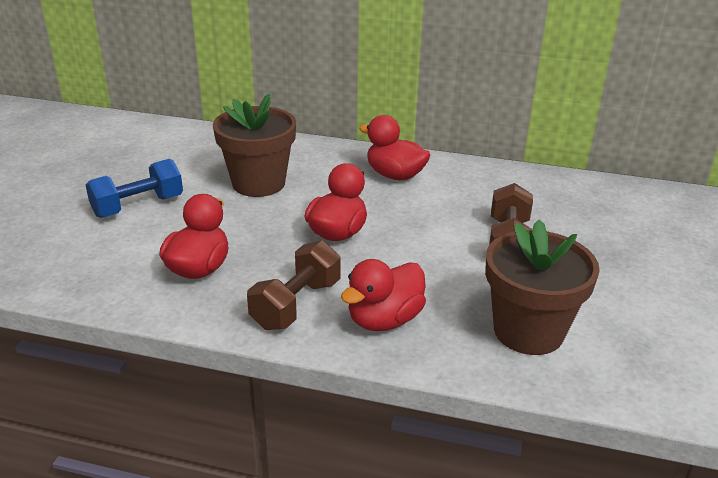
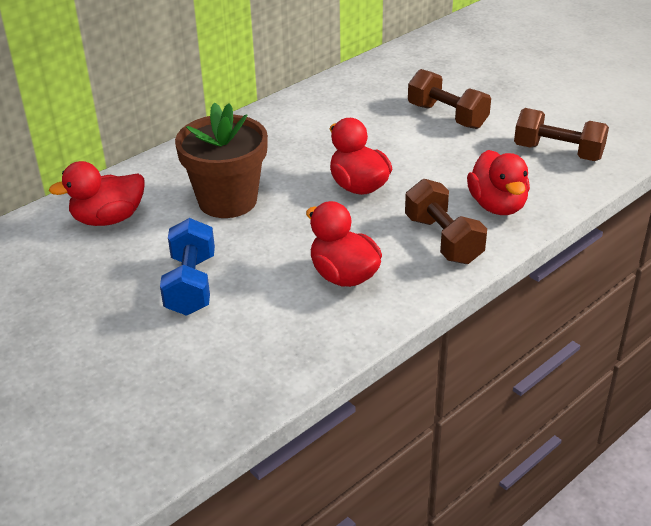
camera: 55 degrees left, 5 degrees up
(395, 175) = (295, 127): red duck -> red duck (108, 219)
(528, 331) = (558, 152): brown flower pot -> brown dumbbell

